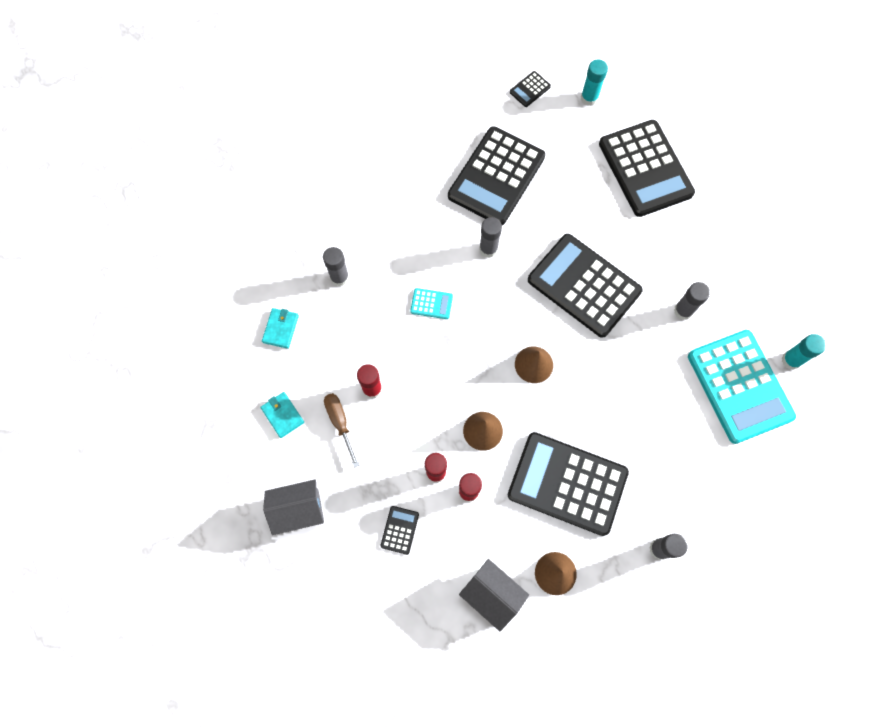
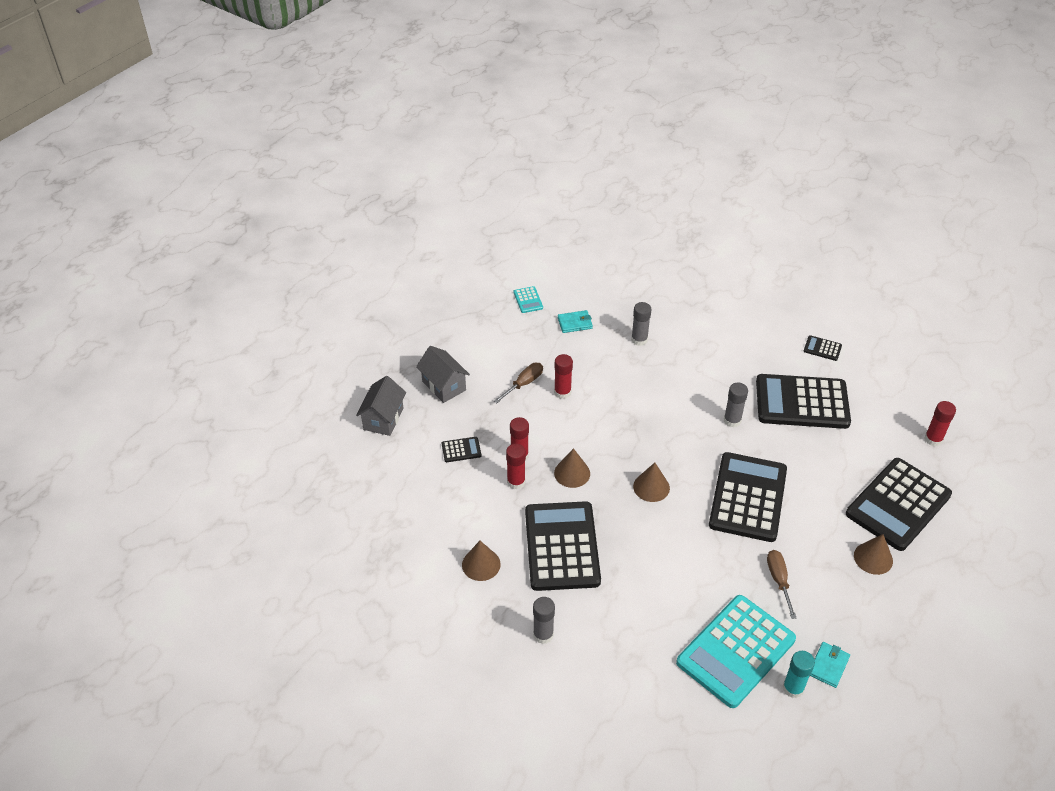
camera: 65 degrees right, 25 degrees down
(282, 415) = (509, 350): turquoise wallet -> turquoise wallet (828, 666)
(431, 304) = (657, 402): turquoise calculator -> turquoise calculator (528, 300)
(492, 594) = (441, 527): grey house -> grey house (383, 419)
(530, 89) = (904, 395): black calculator -> black calculator (822, 348)
(589, 98) = (933, 439): turquoise glue stick -> red glue stick
(683, 311) = (779, 580): grey glue stick -> brown screwdriver
(691, 222) = (873, 558): none -> brown cone

